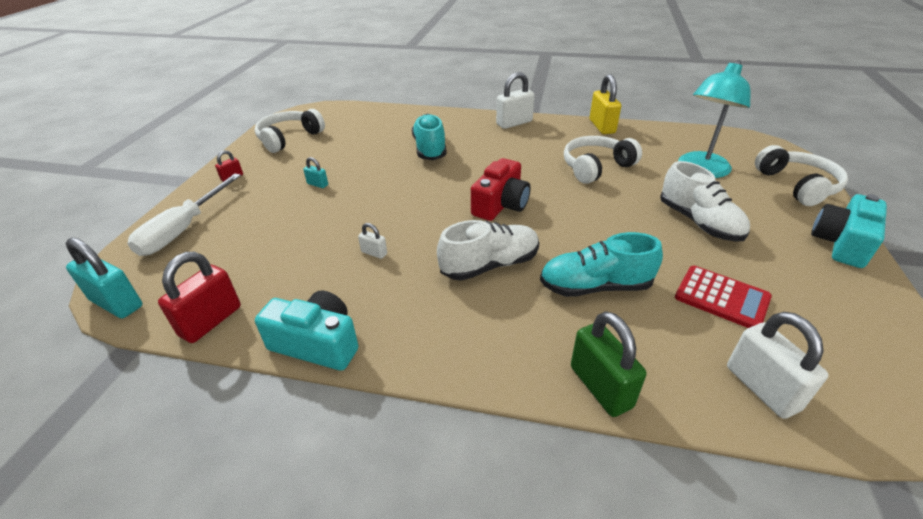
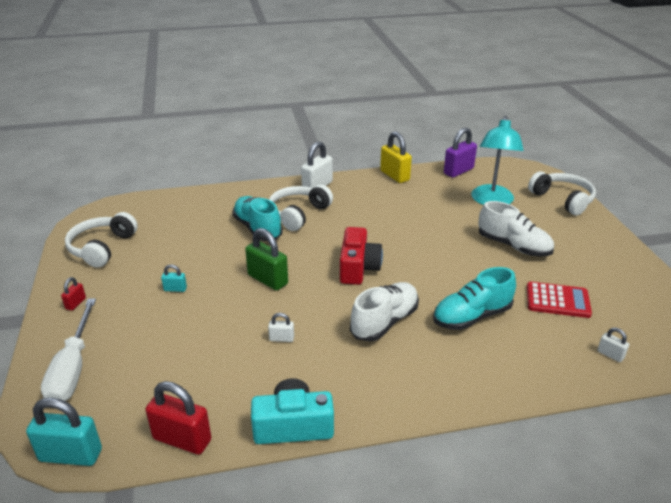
camera: 25 degrees left, 5 degrees down
(211, 321) = (182, 439): red padlock -> red padlock turned 75 degrees counterclockwise
(596, 167) = (413, 216): white headphones -> white headphones (298, 214)
(600, 387) = (517, 387): green padlock -> green padlock (268, 279)
(678, 134) = (458, 171): none -> purple padlock
(761, 388) = (610, 355): white padlock -> white padlock, size x0.50
(841, 243) = (609, 239): turquoise camera -> none

